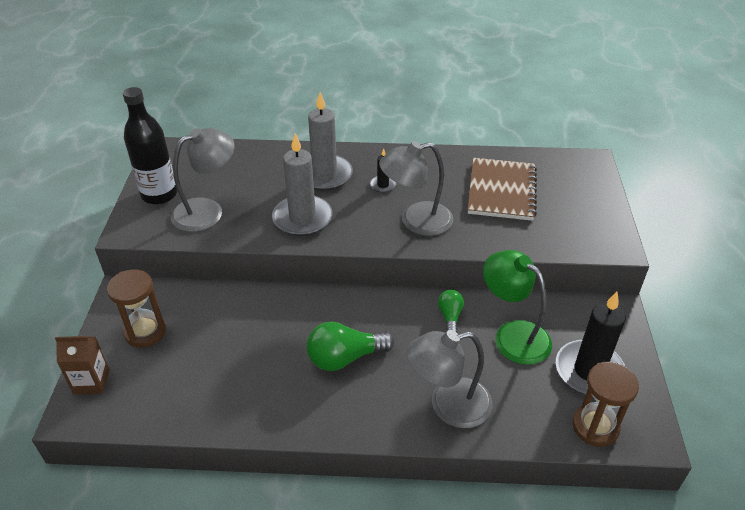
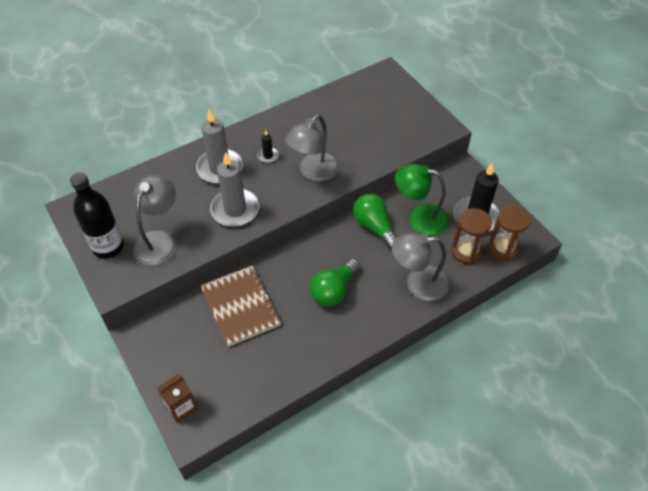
camera: 35 degrees left, 10 degrees up
(145, 332) = (184, 352): brown hourglass -> brown hourglass (466, 252)
(448, 405) = (418, 283): grey lamp -> grey lamp turned 45 degrees clockwise
(450, 316) = (374, 226): green light bulb -> green light bulb, size x1.75
(501, 191) = (349, 122): brown notebook -> brown notebook (240, 306)

